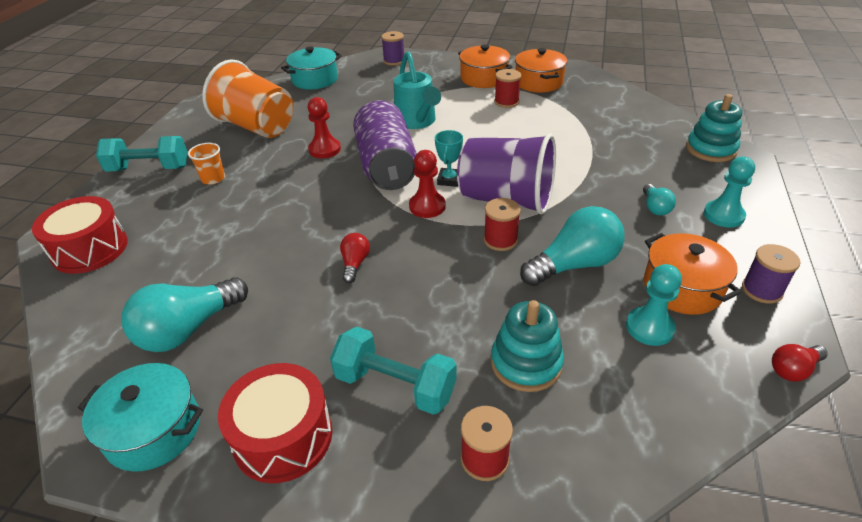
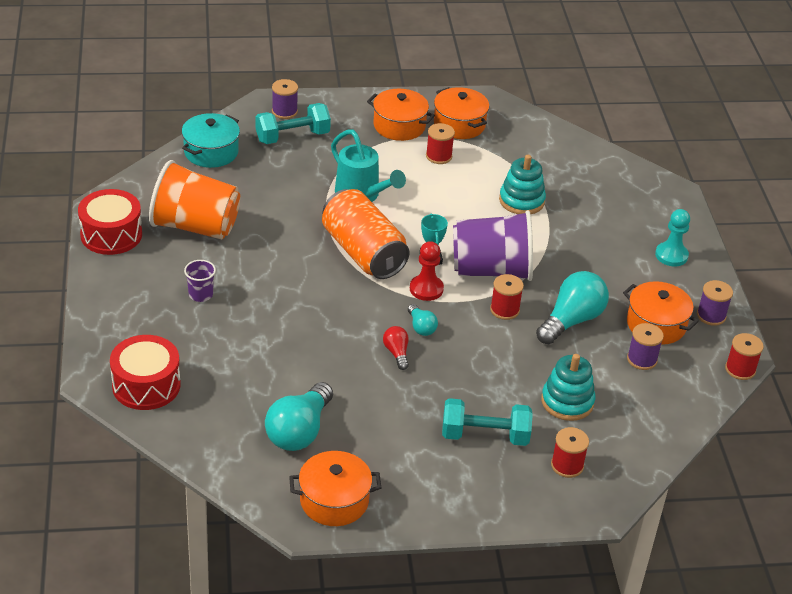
camera: 25 degrees left, 0 degrees up
(149, 169) = (122, 295): turquoise dumbbell -> turquoise dumbbell (292, 137)
(153, 430) = (334, 501): turquoise pot -> orange pot
(213, 178) = (200, 294): orange cup -> purple cup
(283, 436) = (428, 483): red drum -> red drum (111, 234)
(324, 149) = (289, 243): red pawn -> none
(386, 166) = (363, 252): purple can -> orange can
(649, 327) = (642, 359): turquoise pawn -> purple spool
(655, 208) = (616, 257): turquoise light bulb -> turquoise light bulb (421, 327)
(711, 149) = (646, 188): turquoise stacking toy -> turquoise stacking toy (521, 201)
(793, 370) = (740, 369): red light bulb -> red spool

